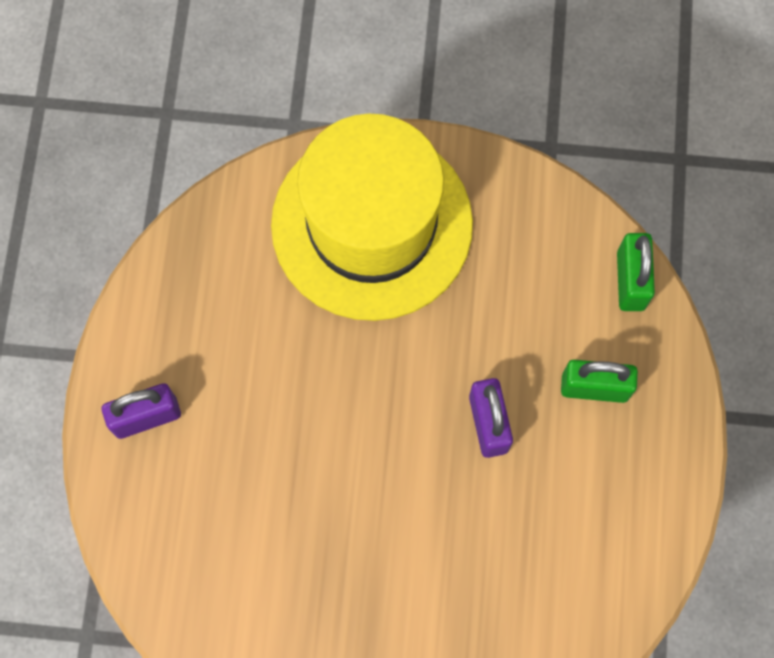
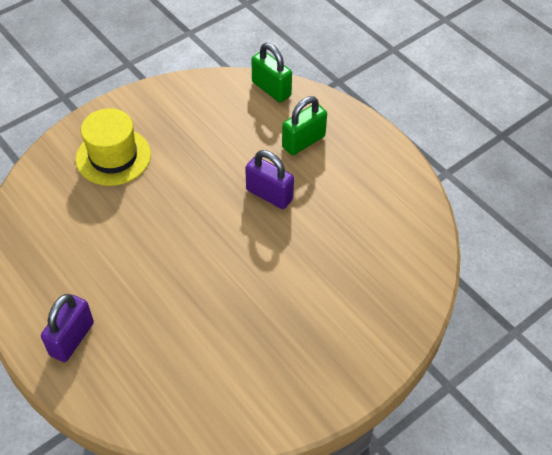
camera: 45 degrees left, 20 degrees down
(372, 224) = (113, 156): yellow hat -> yellow hat, size x0.53

